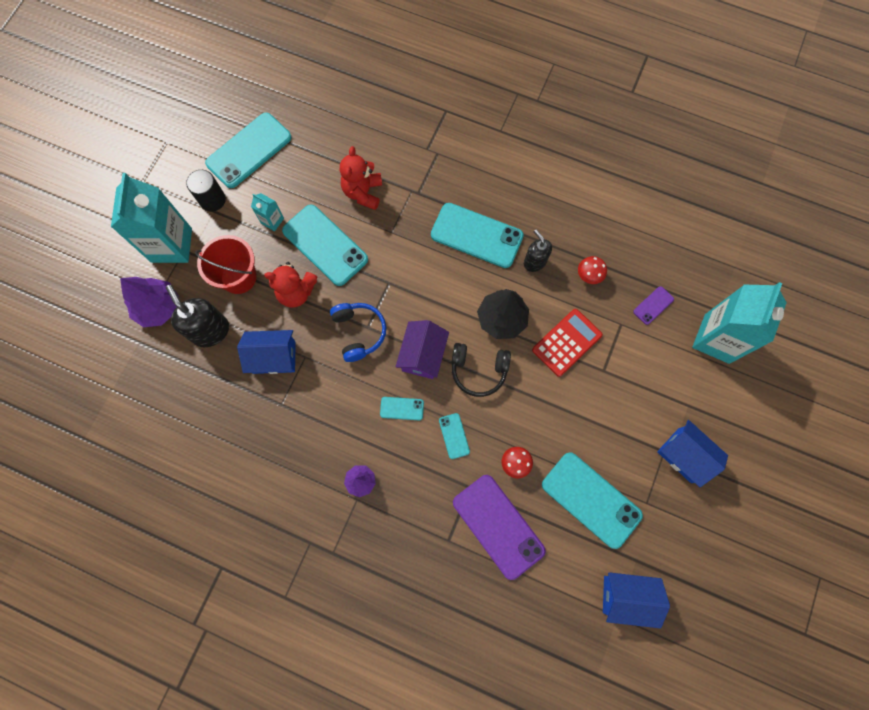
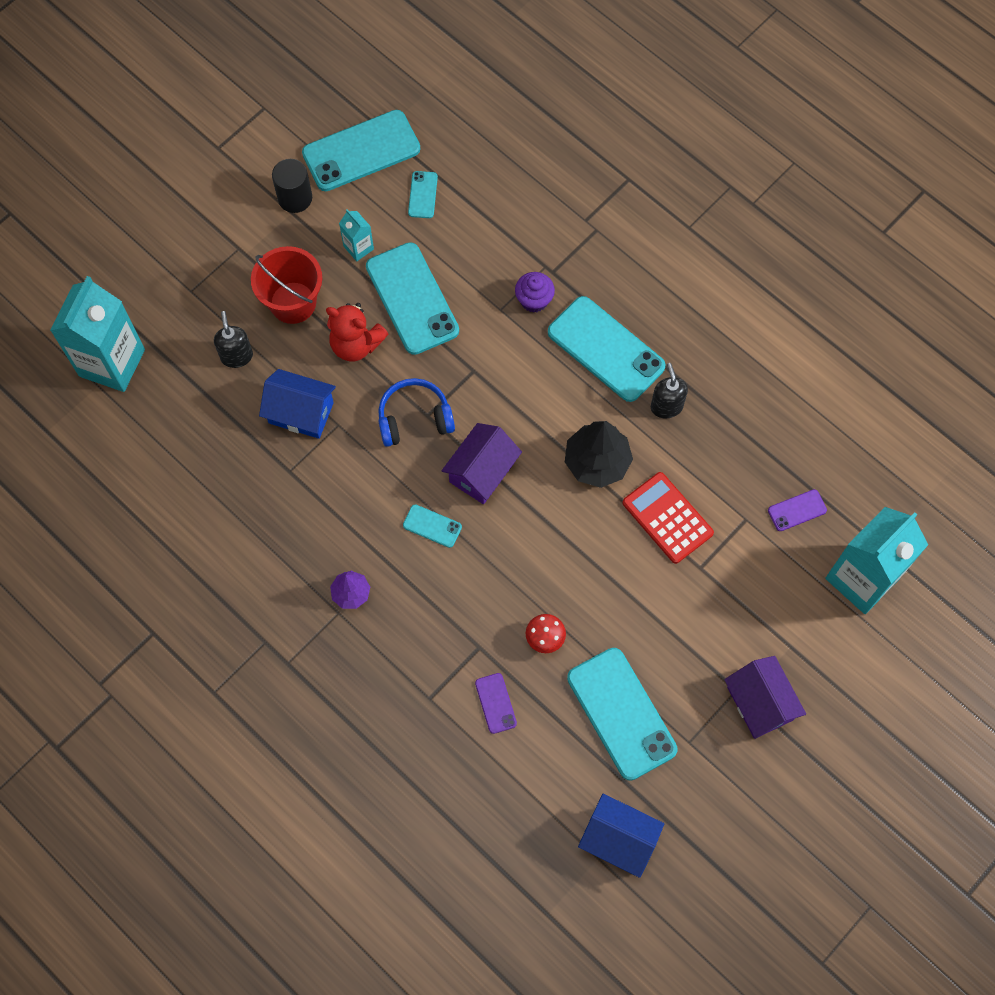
camera: 20 degrees right, 5 degrees down
(159, 307) = (185, 307): purple tree -> none
(171, 245) = (226, 237): turquoise carton -> turquoise carton (112, 363)
(210, 331) = (236, 356): black soap dispenser -> black soap dispenser, size x0.64
(359, 332) = (414, 418): blue headphones -> blue headphones turned 105 degrees counterclockwise
(363, 192) = (483, 249): red teddy bear -> none
(412, 217) = (534, 300): none -> purple cupcake
(454, 436) = (483, 580): turquoise phone -> turquoise phone (422, 195)
(478, 371) = (543, 514): black headphones -> none
(498, 526) = (495, 703): purple phone -> purple phone, size x0.46
(567, 342) = (667, 518): red calculator -> red calculator turned 105 degrees counterclockwise
(588, 276) = (729, 446): red mushroom -> none
(684, 455) = (759, 703): blue house -> purple house

